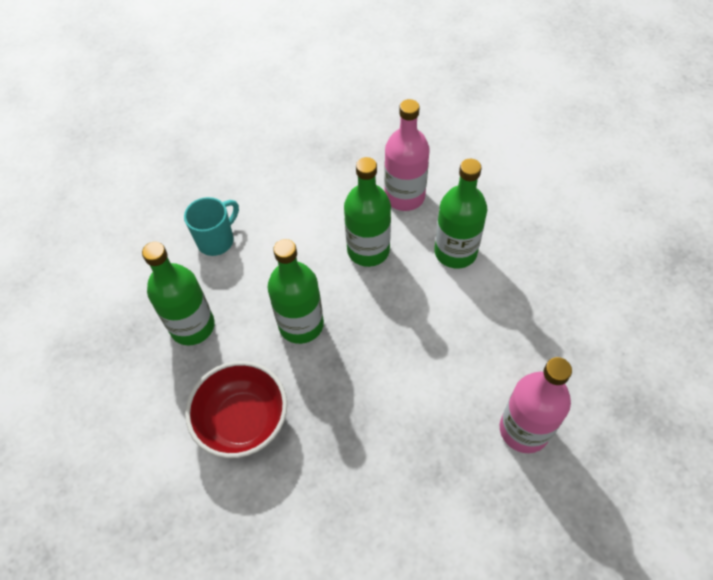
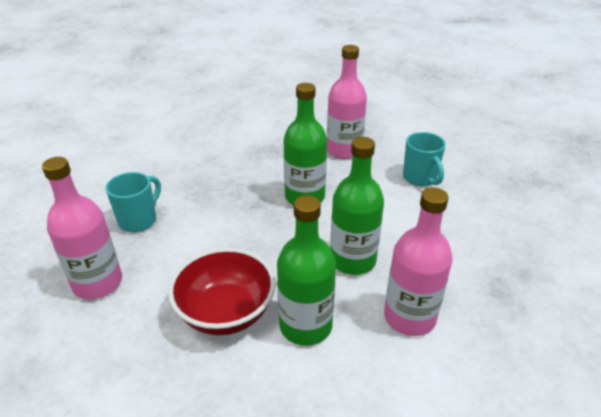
camera: 115 degrees right, 20 degrees down
(192, 326) = (344, 150): green bottle -> pink bottle
(243, 421) = (252, 153): red bowl -> red bowl (226, 312)
(428, 460) = (139, 220): none -> turquoise mug

